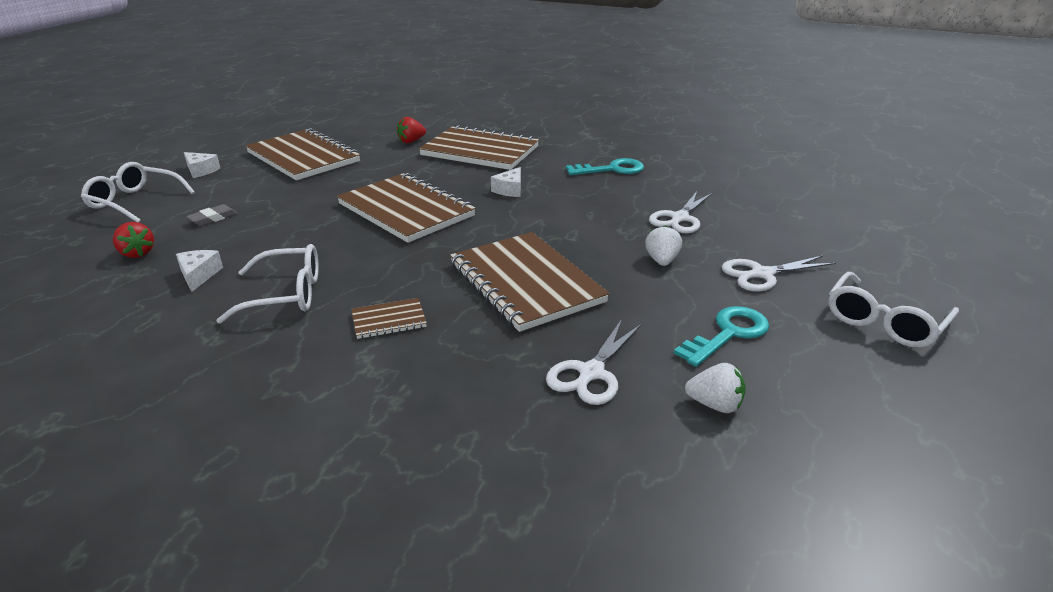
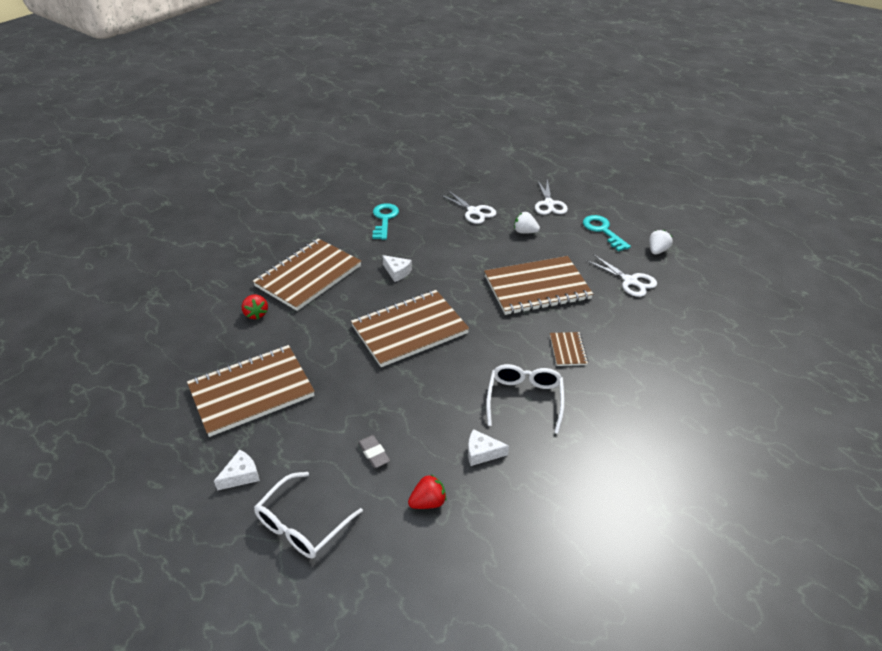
camera: 75 degrees left, 10 degrees up
(884, 322) = (600, 185): white glasses -> none

